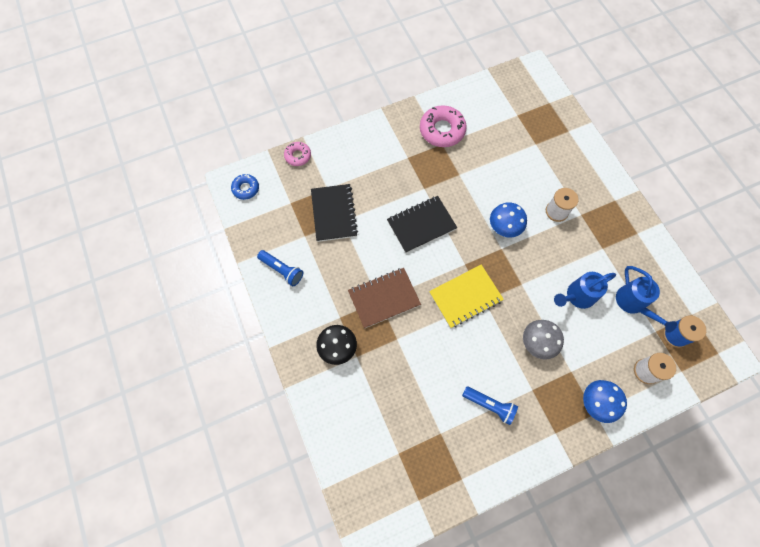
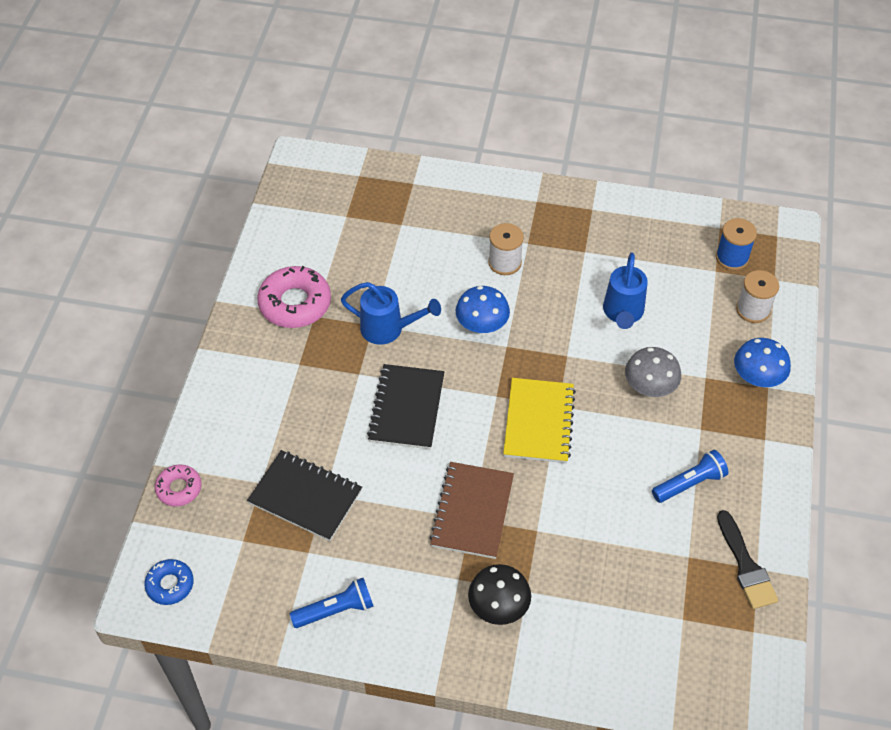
camera: 55 degrees left, 15 degrees down
(458, 471) = (746, 566): none -> black brush
(633, 304) = (670, 269): blue watering can -> blue watering can (388, 329)

